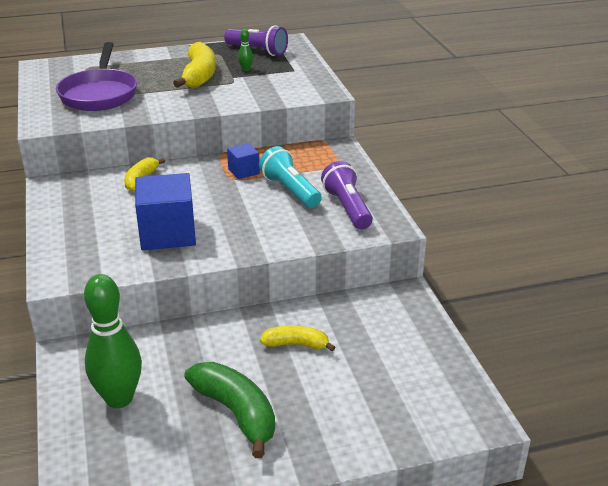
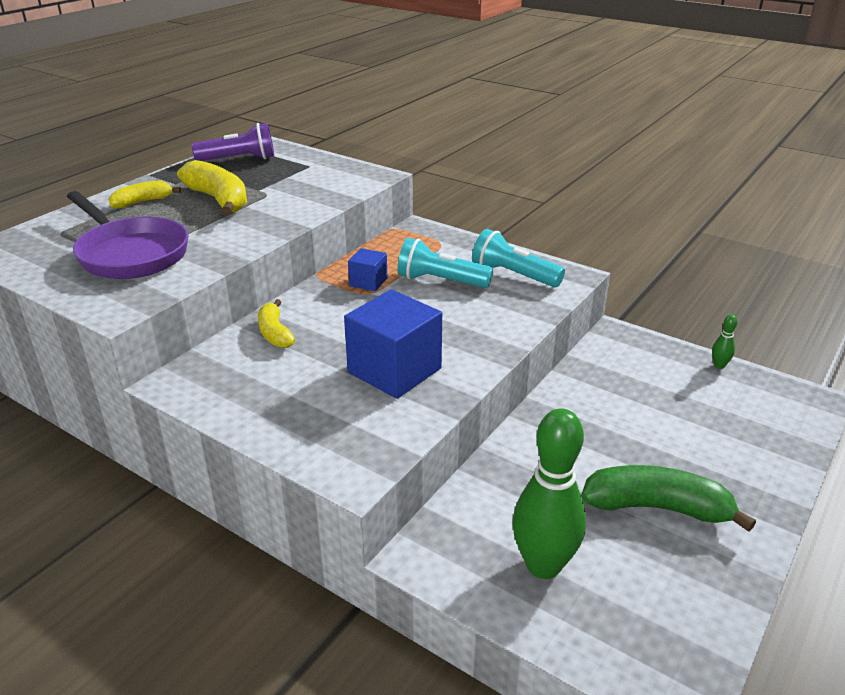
camera: 40 degrees left, 0 degrees up
(246, 69) = (259, 179): green bowling pin -> green bowling pin (719, 365)
(296, 344) = (606, 420): yellow banana -> yellow banana (143, 202)
(347, 208) = (513, 275): purple flashlight -> turquoise flashlight

